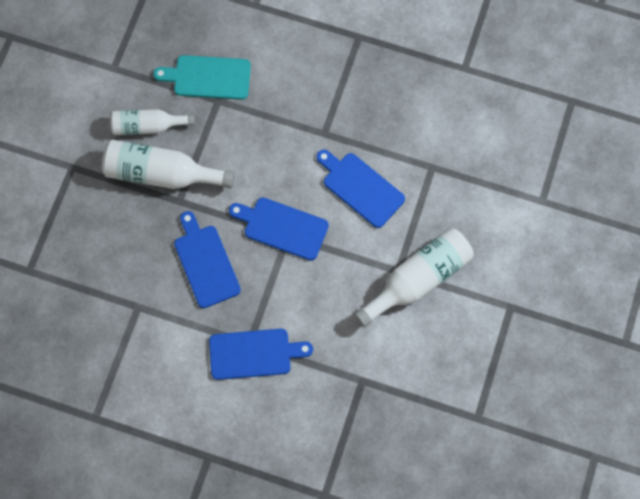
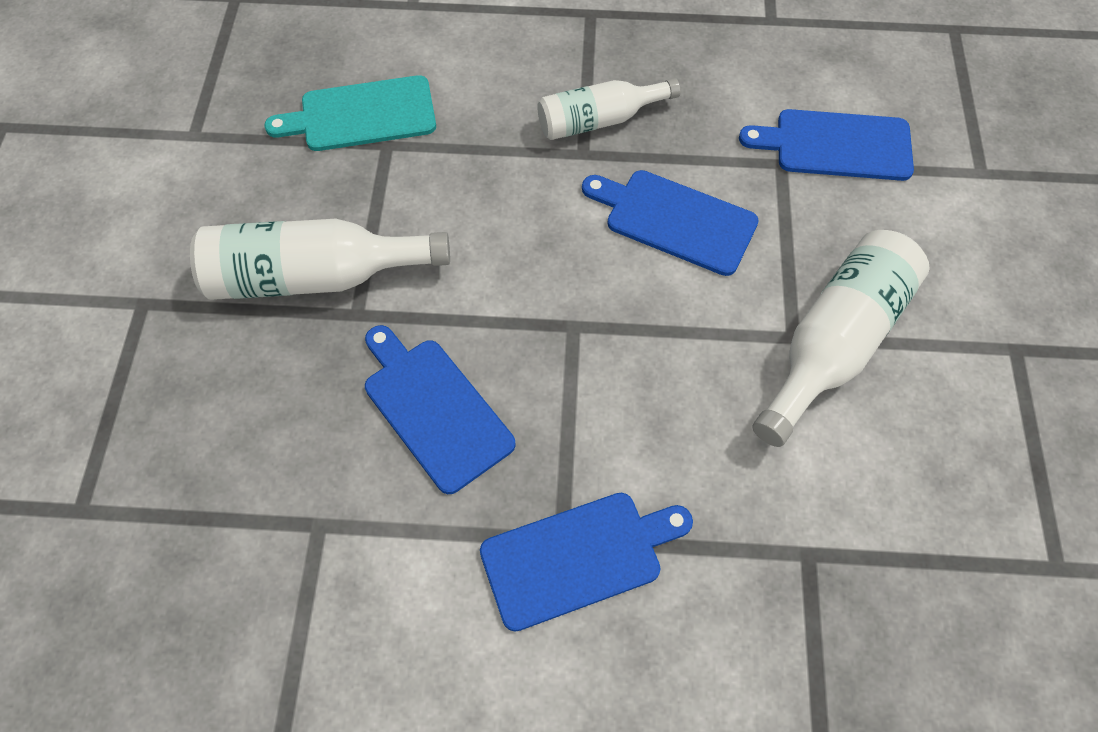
camera: 15 degrees left, 10 degrees down
(148, 126) = (272, 208): white bottle -> white bottle (599, 120)
(282, 227) = (559, 314): blue cutting board -> blue cutting board (836, 145)

